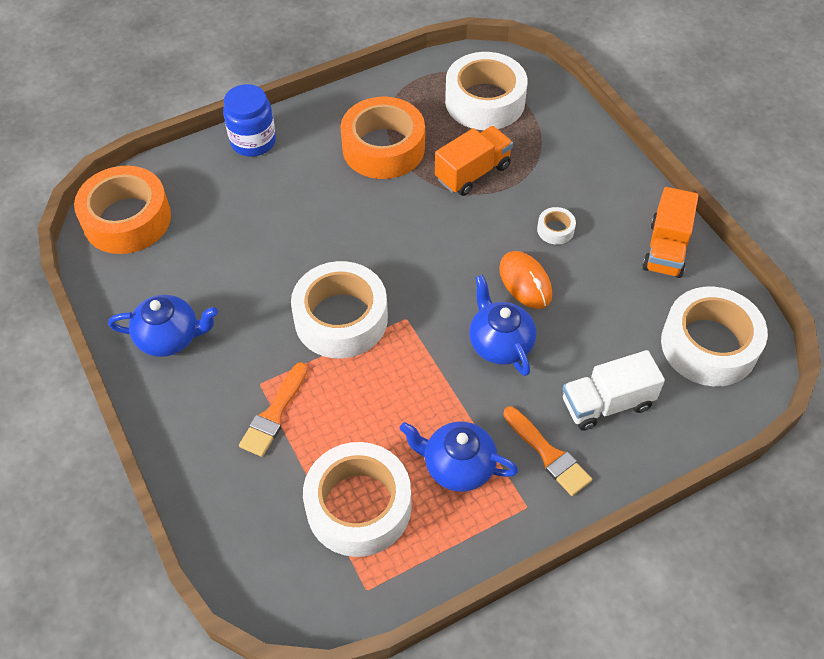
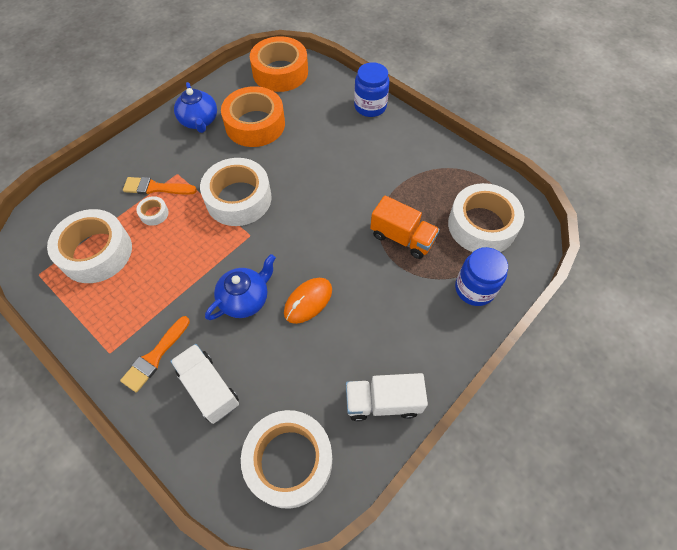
camera: 70 degrees right, 5 degrees up
(383, 148) = (400, 176): orange tape -> orange tape (255, 124)
(457, 466) = (135, 300): blue teapot -> none
(555, 230) = (368, 309): white tape -> white tape (154, 213)
(561, 134) = (474, 289): none -> blue jar
(666, 249) = (382, 402): orange truck -> white truck

